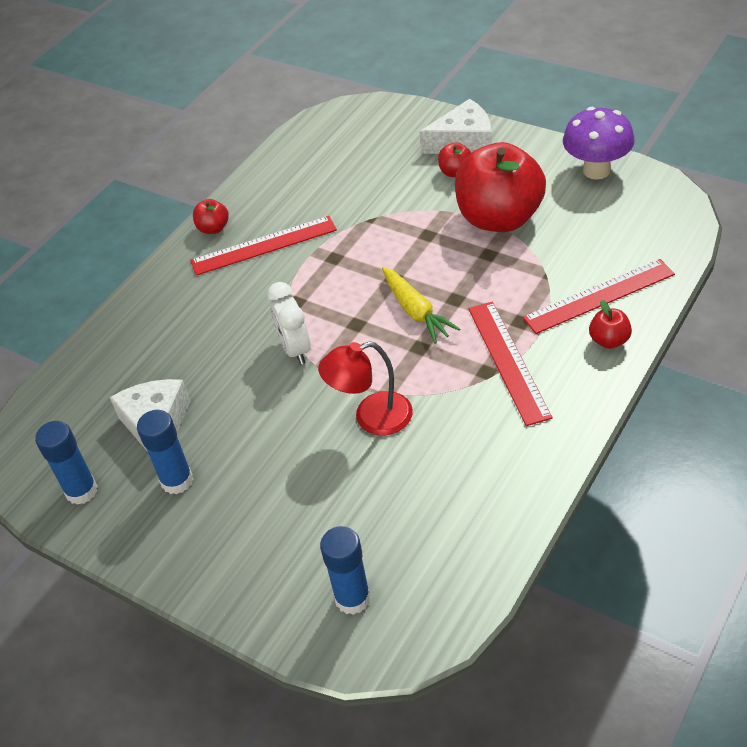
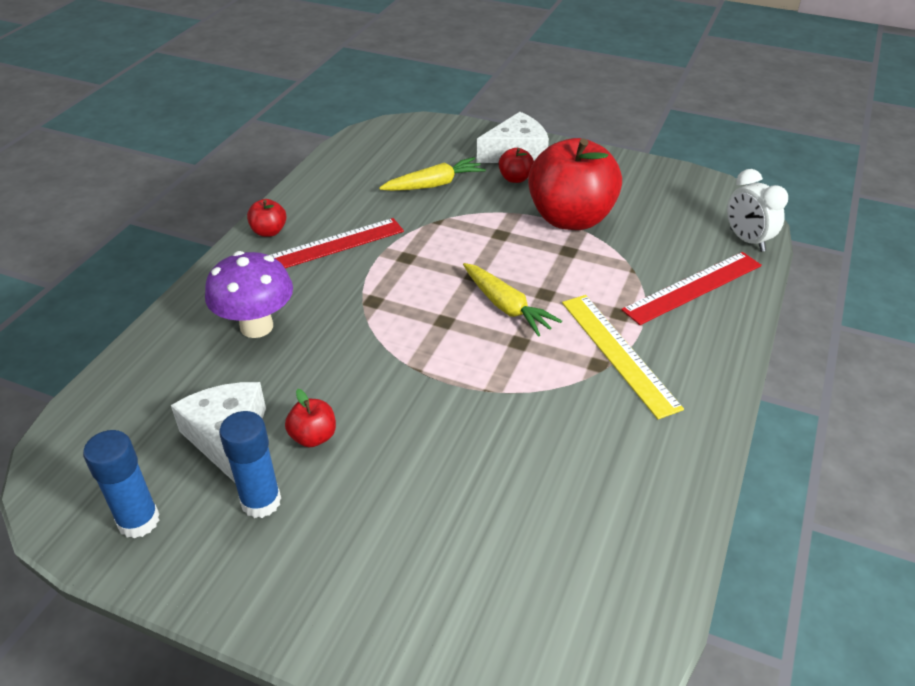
camera: 15 degrees left, 5 degrees down
(295, 349) = (380, 348): white clock -> white clock (747, 240)
(352, 598) = (507, 634): blue glue stick -> none
(372, 418) = (483, 418): red lamp -> none
(375, 178) = (434, 184): none -> yellow carrot
(508, 361) = (618, 353): red ruler -> yellow ruler
(596, 170) = (653, 176): purple mushroom -> purple mushroom (256, 326)
(609, 340) = (717, 329): red apple -> red apple (313, 437)

